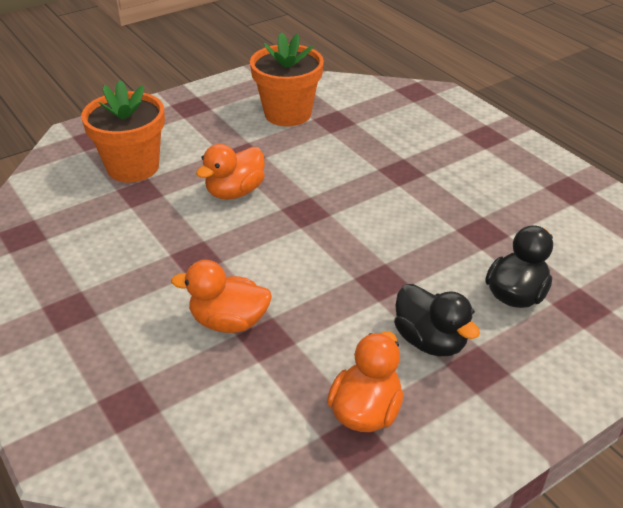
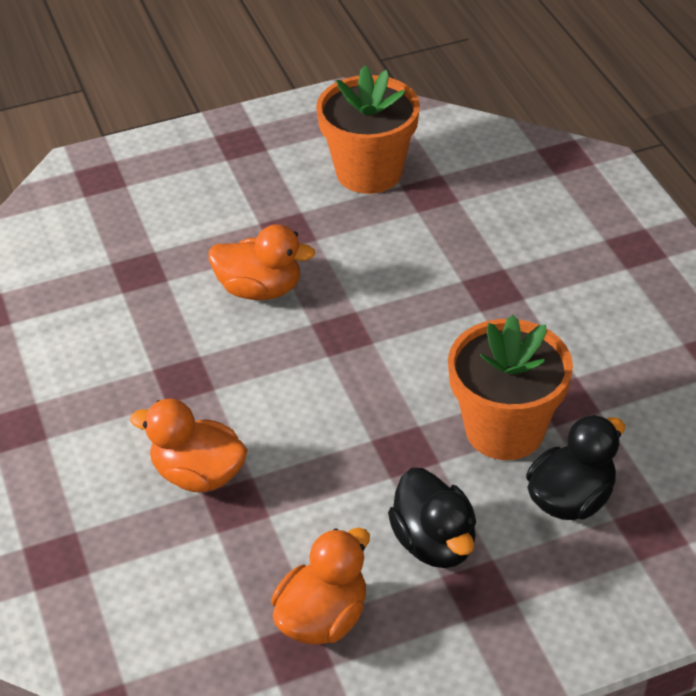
camera: 15 degrees right, 5 degrees up
(133, 167) = (140, 231): orange flower pot -> orange flower pot (504, 429)
(235, 192) = (260, 289): orange duck -> orange duck turned 135 degrees counterclockwise

